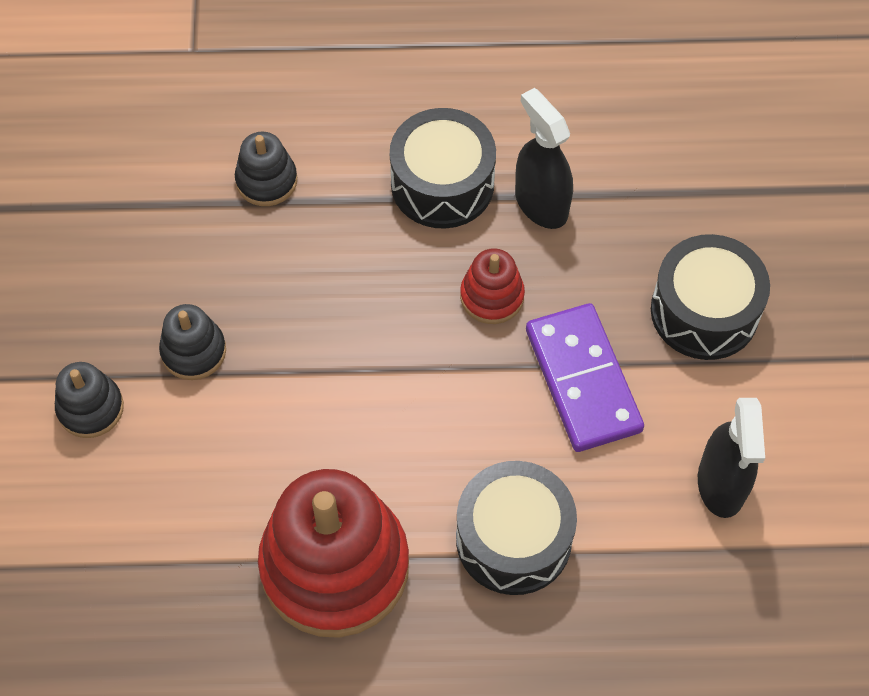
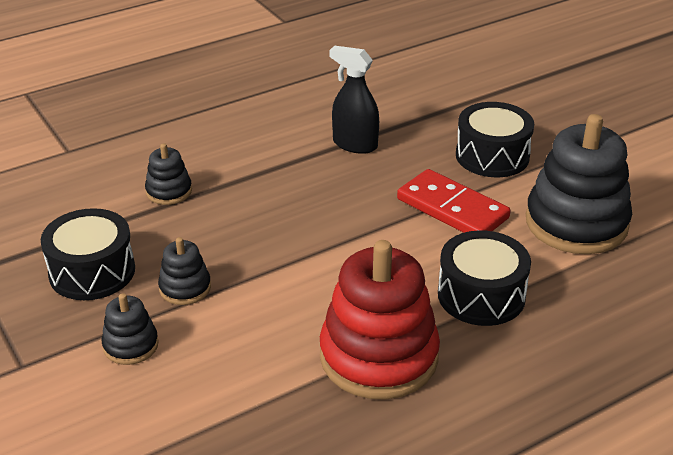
camera: 30 degrees left, 25 degrees down
(442, 184) = (286, 156): black drum -> black drum (92, 271)
(492, 296) = (362, 192): red stacking toy -> none
(583, 380) = (452, 208): purple domino -> red domino
(721, 484) = (576, 223): black spray bottle -> black stacking toy

